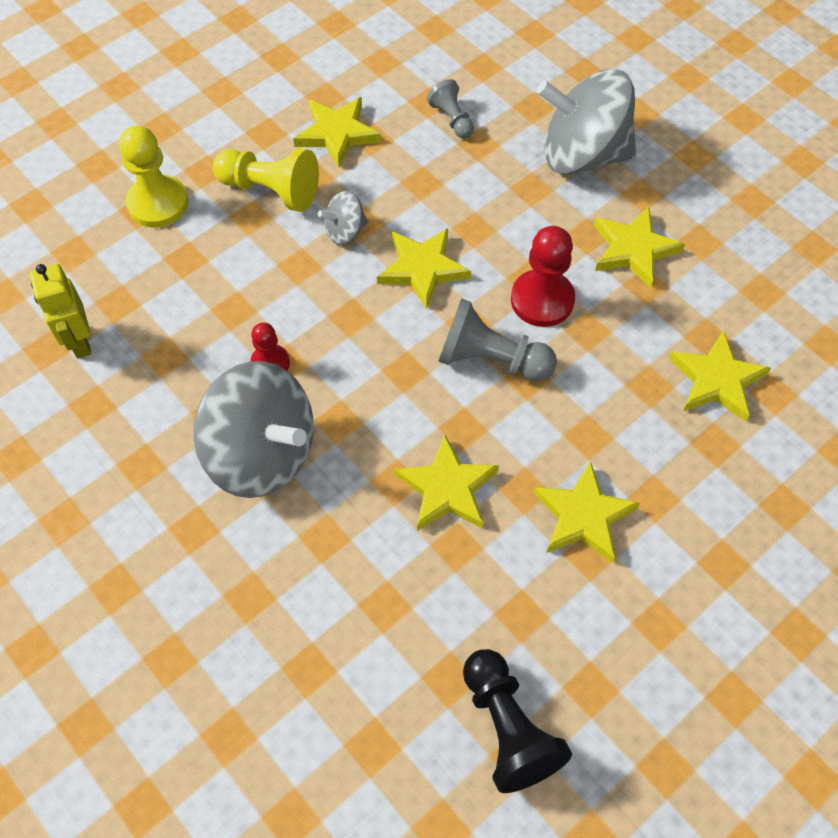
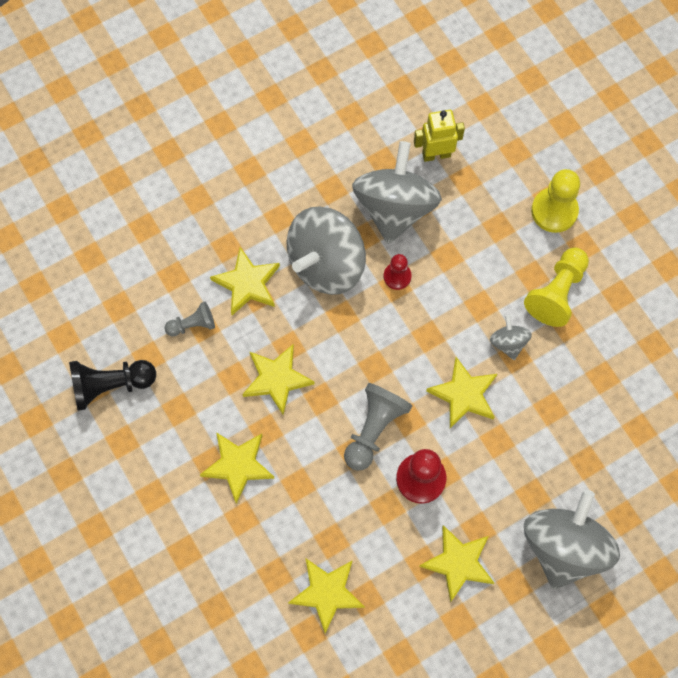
camera: 100 degrees right, 10 degrees up
(166, 380) = (395, 208): none -> grey spinning top
(337, 134) = (610, 350): yellow star -> yellow star (247, 283)
(452, 119) = (617, 445): grey pawn -> grey pawn (192, 325)

